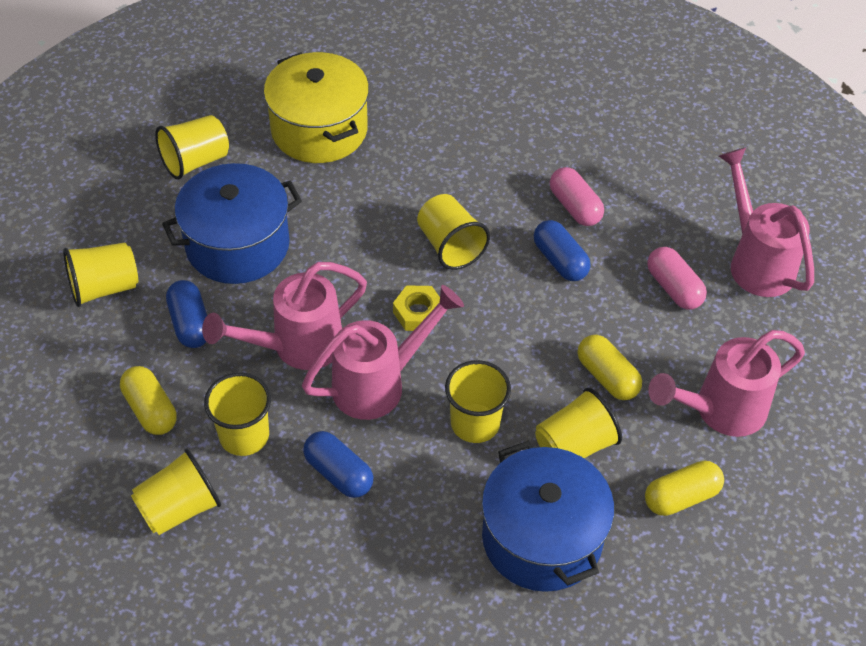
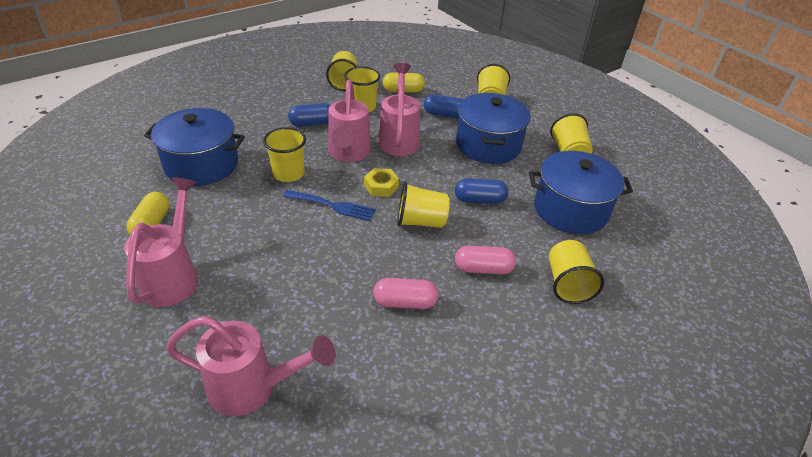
camera: 120 degrees right, 10 degrees down
(319, 130) = (570, 209): yellow pot -> blue pot
(494, 339) = (333, 206): none -> blue fork
(560, 260) = (363, 266): blue capsule -> blue capsule (479, 200)
(574, 445) = (232, 201): yellow cup -> yellow cup (567, 284)
(607, 377) = (256, 238): yellow capsule -> none
(673, 288) = (283, 314): pink capsule -> pink capsule (483, 269)

